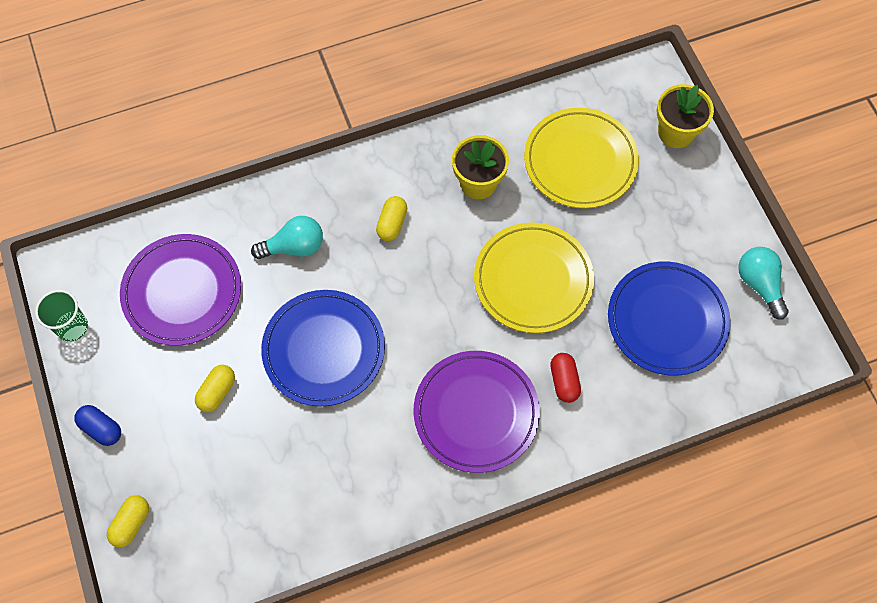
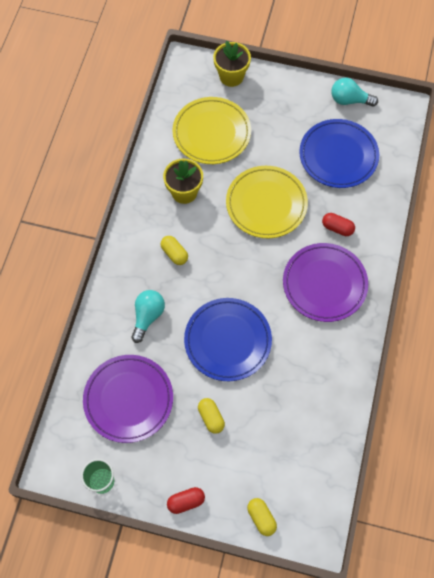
camera: 55 degrees left, 0 degrees up
(101, 428) = (186, 501): blue capsule -> red capsule

